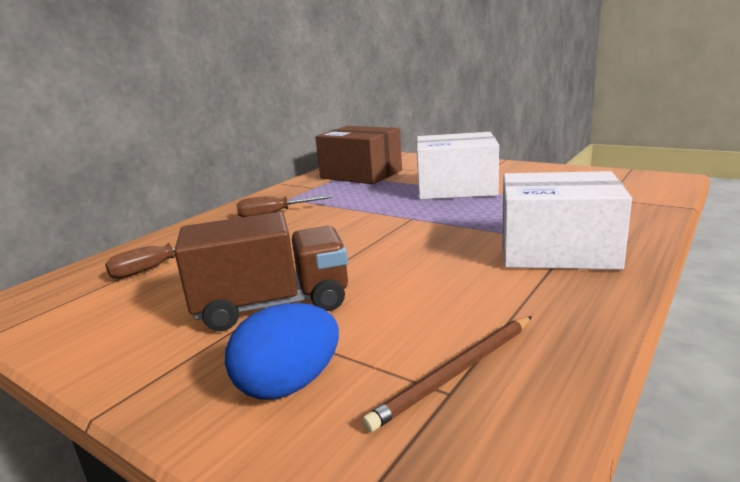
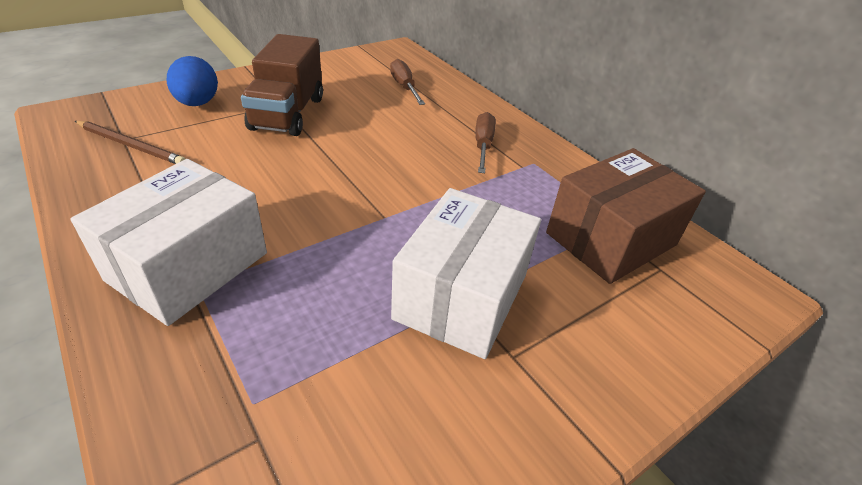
camera: 105 degrees right, 20 degrees up
(456, 373) = (131, 145): brown pencil -> brown pencil turned 135 degrees clockwise

